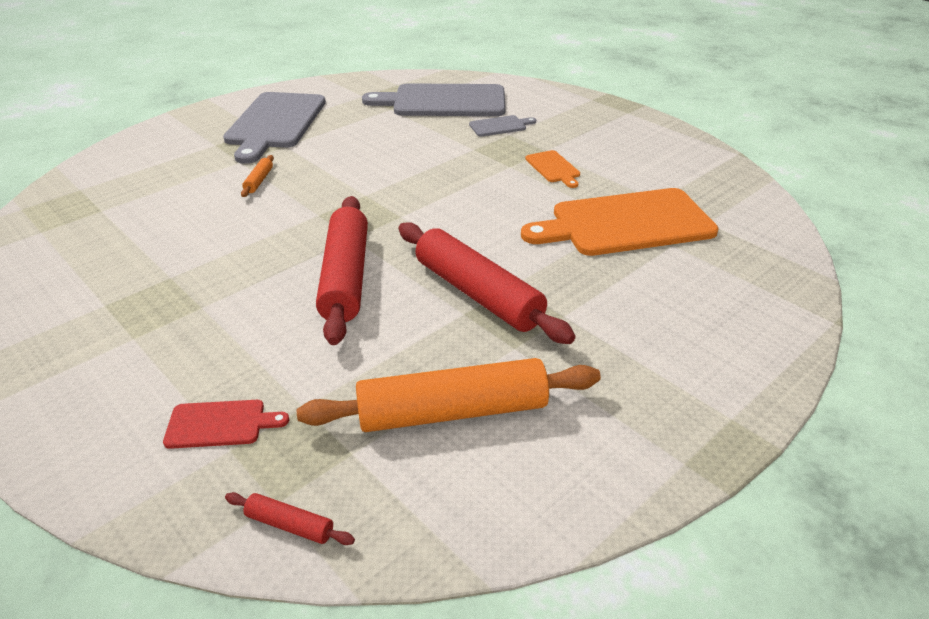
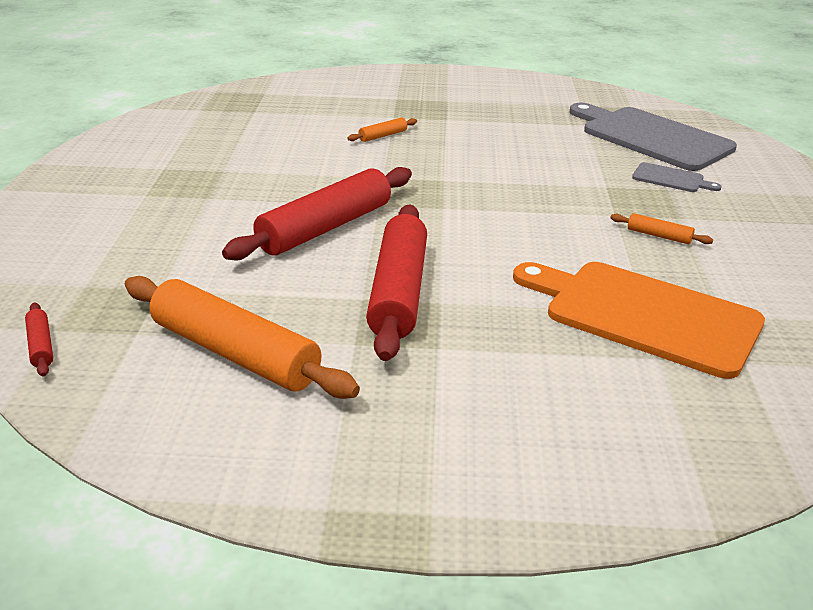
camera: 45 degrees right, 5 degrees down
(220, 424) = (104, 269): red cutting board -> none
(275, 123) = (467, 100): grey cutting board -> none
(553, 168) = (659, 236): orange cutting board -> orange rolling pin

